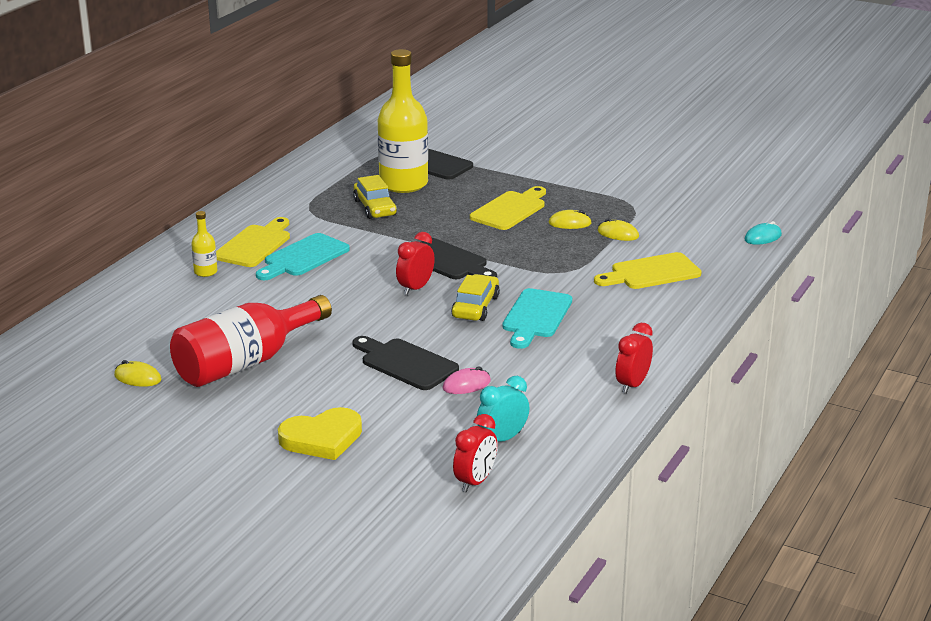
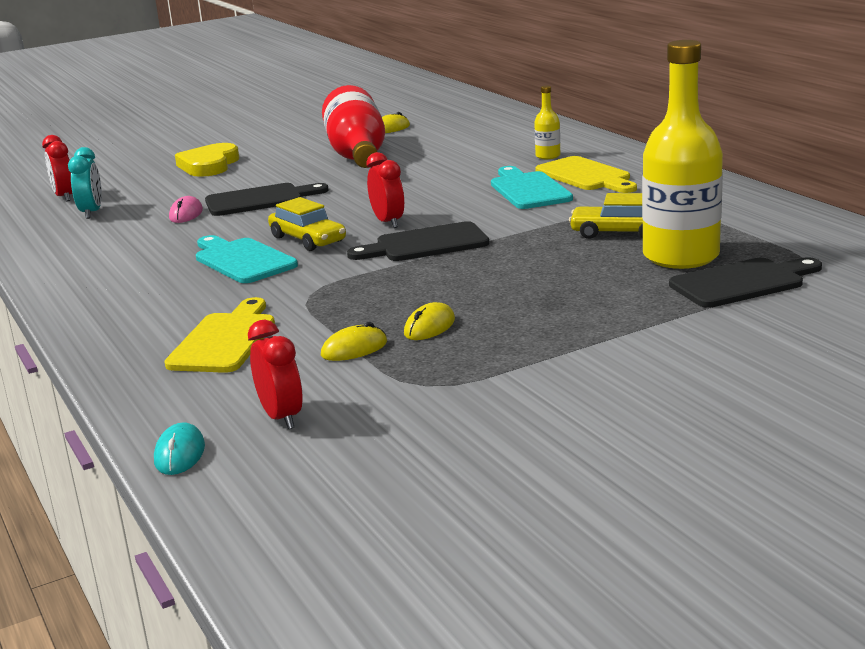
camera: 125 degrees right, 5 degrees down
(510, 210) = (520, 300): yellow cutting board -> none
(632, 385) = (54, 272): red clock -> red clock (281, 417)

